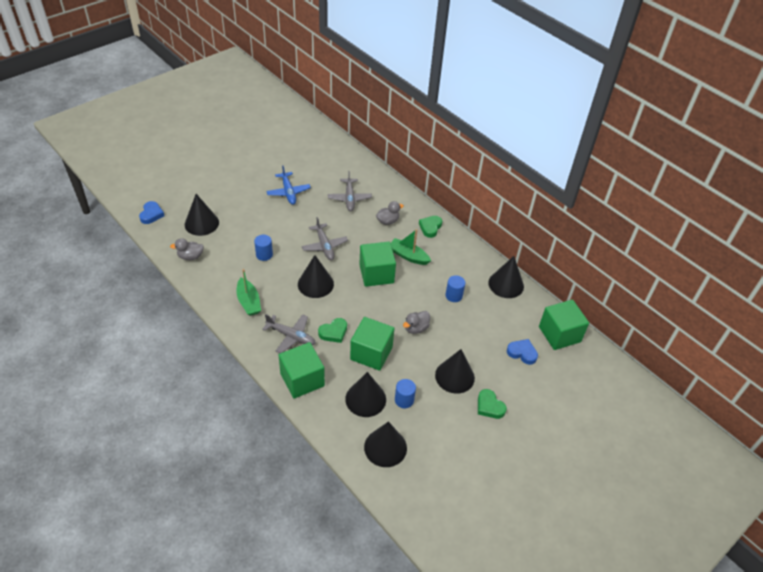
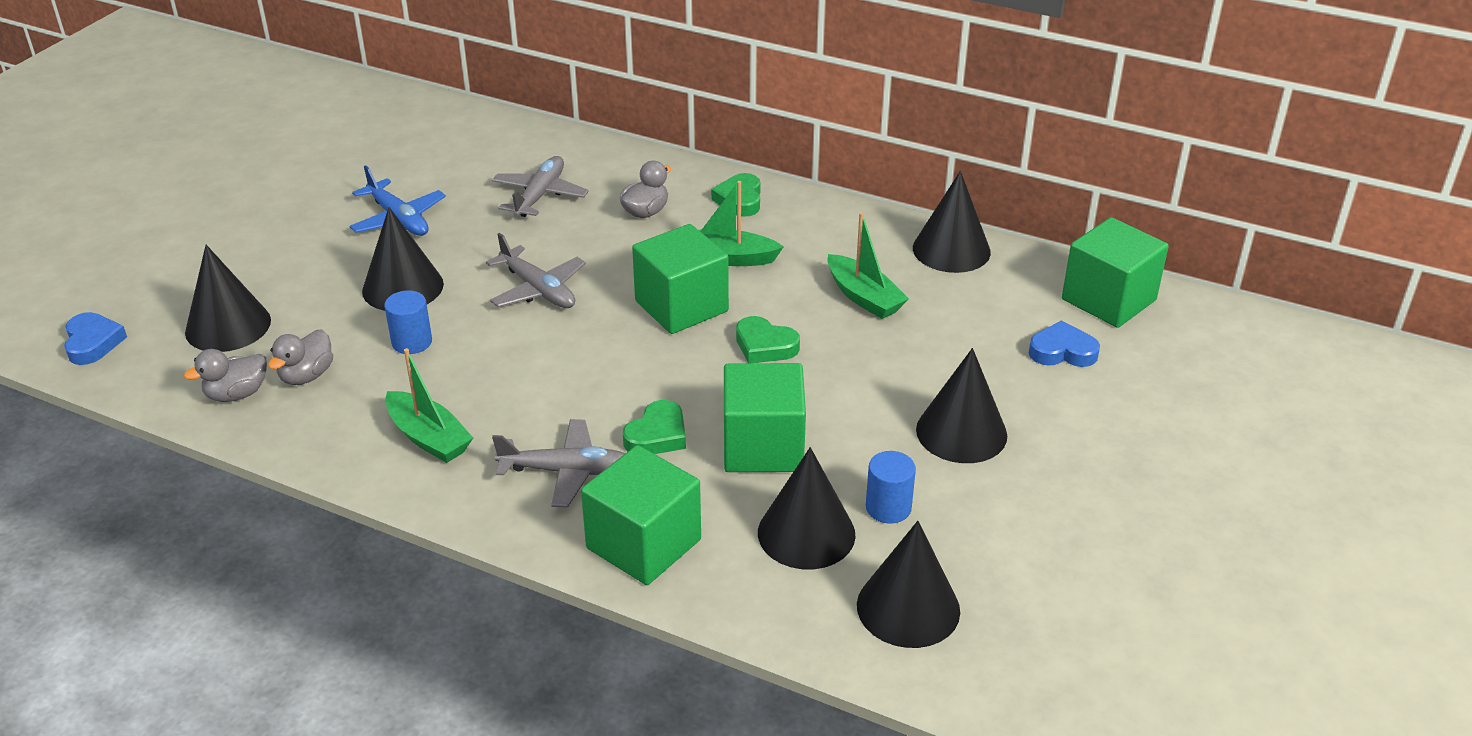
camera: 20 degrees left, 10 degrees down
(315, 284) = (561, 361): black cone -> black cone (403, 287)
(349, 198) = (540, 195): grey plane -> grey plane turned 135 degrees counterclockwise
(416, 328) = (826, 374): grey duck -> grey duck (306, 376)
(454, 295) = (864, 297): blue cylinder -> green boat
(489, 406) = (1065, 461): green heart -> green heart (765, 346)

